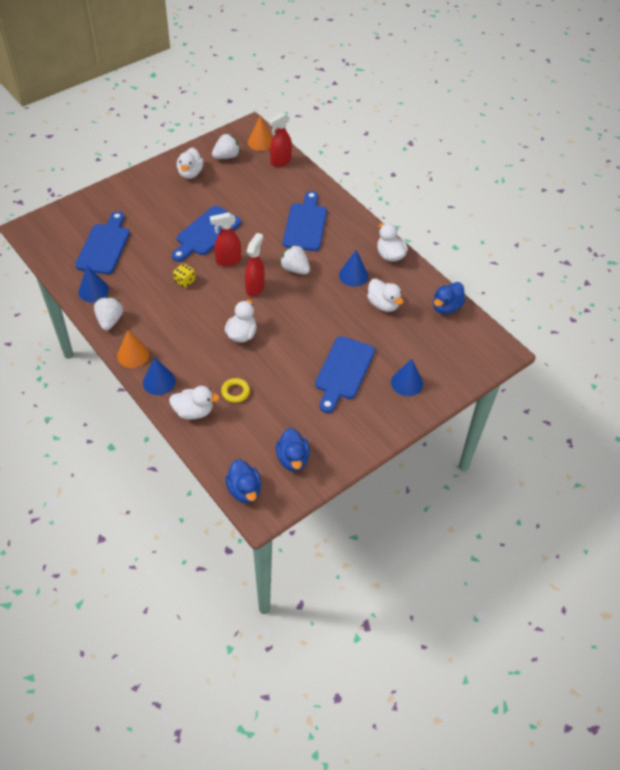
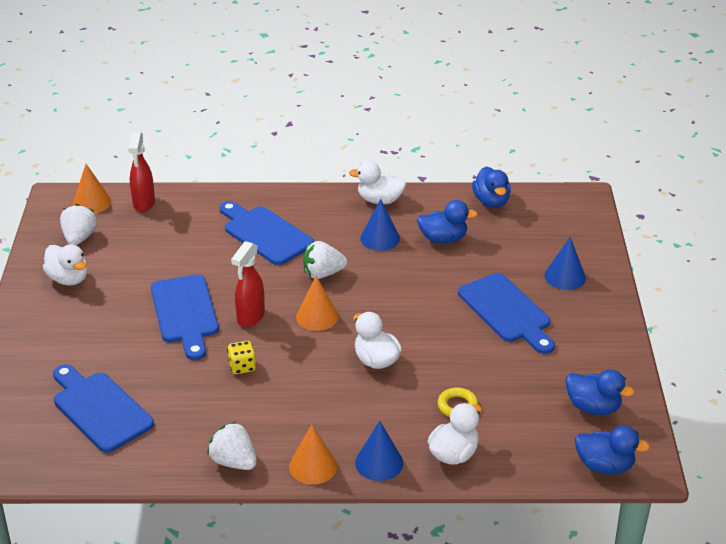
camera: 50 degrees left, 15 degrees down
(93, 291) = (165, 454): blue cone -> none
(255, 288) = (317, 316): red spray bottle -> orange cone
(383, 304) = (443, 239): white duck -> blue duck

